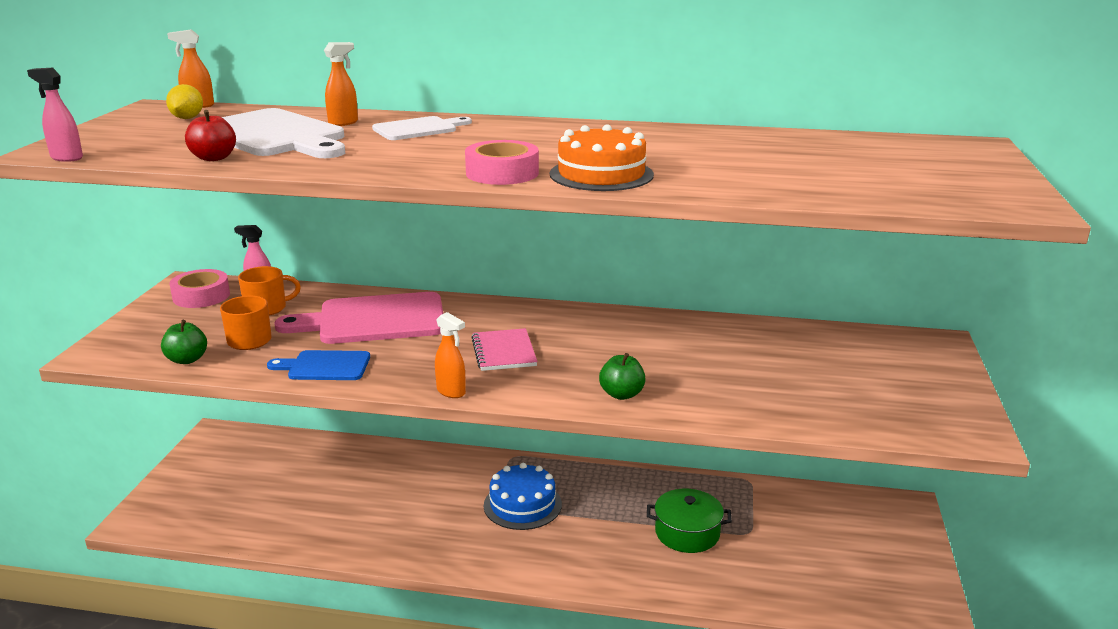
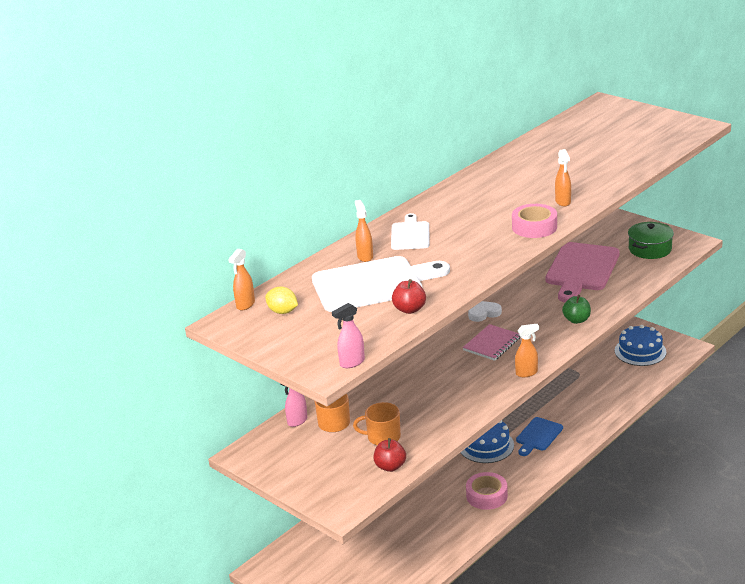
camera: 55 degrees left, 5 degrees up
(187, 360) = (390, 466): green apple -> red apple
(201, 296) = (279, 449): pink tape -> pink tape (486, 496)
(325, 366) = (452, 412): blue cutting board -> blue cutting board (538, 436)
(374, 320) = (399, 381): pink cutting board -> pink cutting board (581, 270)
(504, 352) = (492, 344): pink notebook -> pink notebook turned 75 degrees counterclockwise
(573, 329) = (483, 313): none -> white heart
(601, 174) = (563, 202): orange cake -> orange spray bottle
(687, 533) = (563, 394): green pot -> green pot (650, 249)
(865, 573) = (640, 351): none -> blue cake

